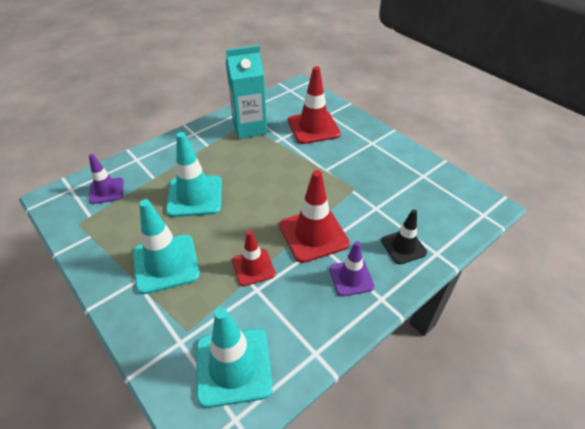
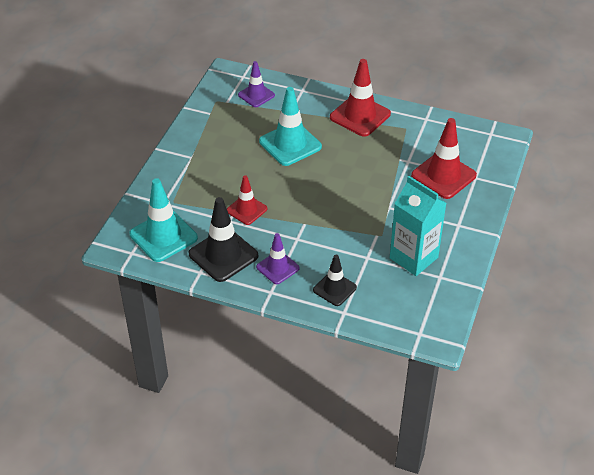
camera: 60 degrees right, 0 degrees up
(166, 263) = (216, 164): turquoise traffic cone -> none
(249, 128) = (402, 134): turquoise carton -> turquoise carton (413, 258)
(304, 318) = (223, 255): none -> black traffic cone
(313, 235) = (304, 230): red traffic cone -> red traffic cone (360, 116)

